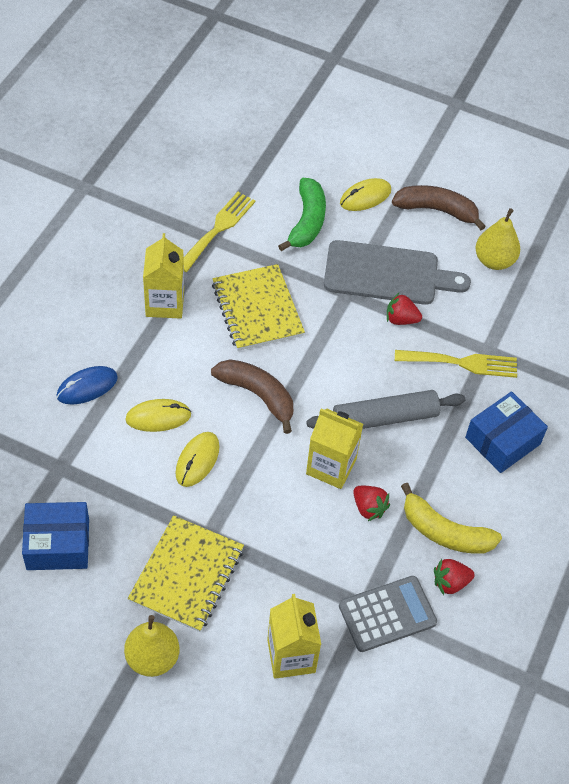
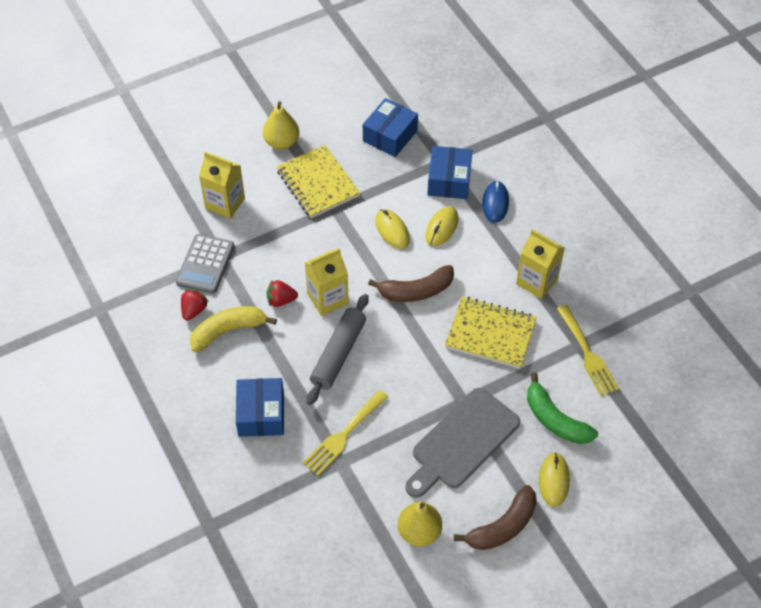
camera: 130 degrees right, 0 degrees up
(86, 446) = (449, 180): none -> blue box
(401, 319) = (412, 421): red strawberry -> none

